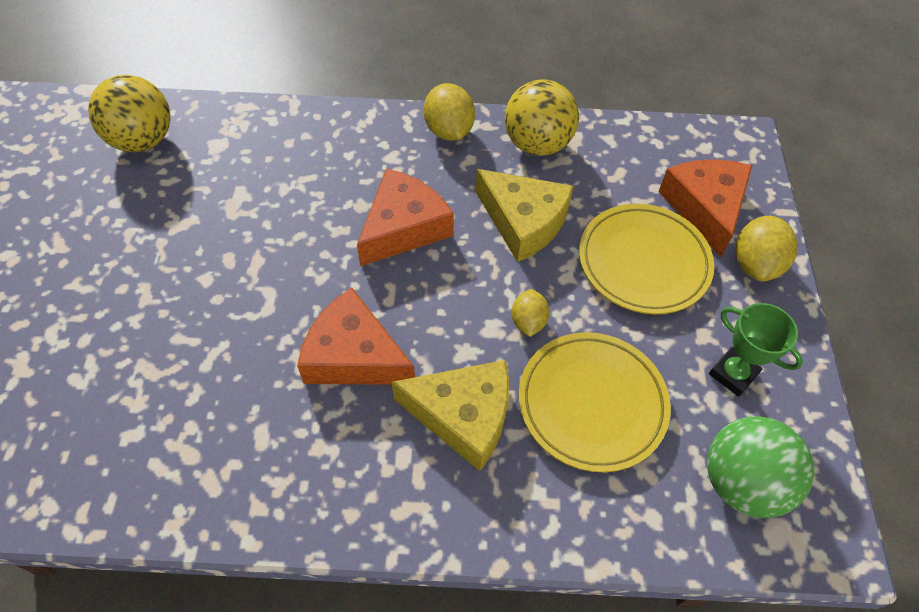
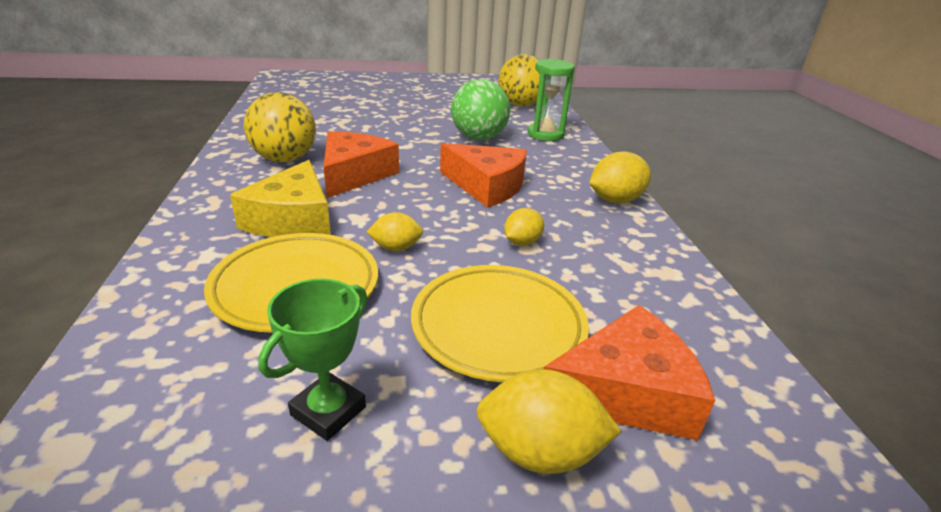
camera: 80 degrees right, 25 degrees down
(264, 141) = (545, 134): none -> green hourglass
(523, 222) = (522, 242): yellow cheese -> yellow lemon
(537, 144) = (637, 248): yellow ball -> yellow ball (285, 159)
(742, 482) = (157, 411): green ball -> green ball (478, 138)

